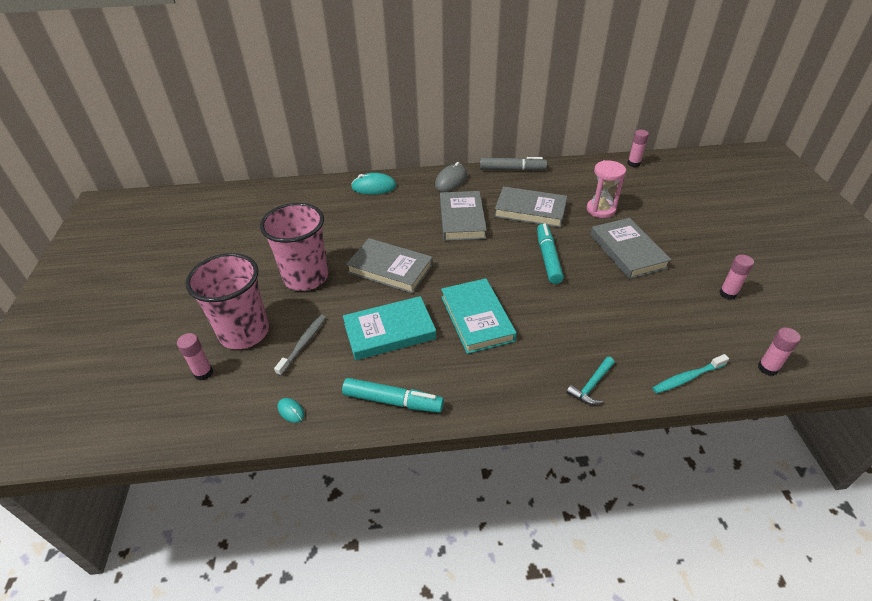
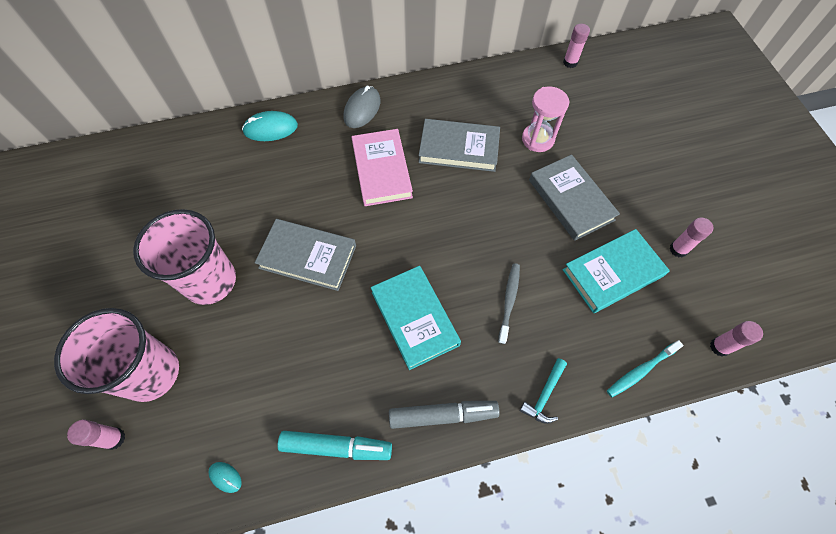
camera: 10 degrees left, 20 degrees up
(303, 344) = (223, 381): grey toothbrush -> grey toothbrush (509, 301)
(389, 331) = (319, 350): turquoise book -> turquoise book (612, 273)
(462, 219) = (381, 170): grey book -> pink book
(512, 170) = (432, 85): grey marker -> grey marker (443, 415)
(548, 258) = (484, 220): turquoise marker -> none

